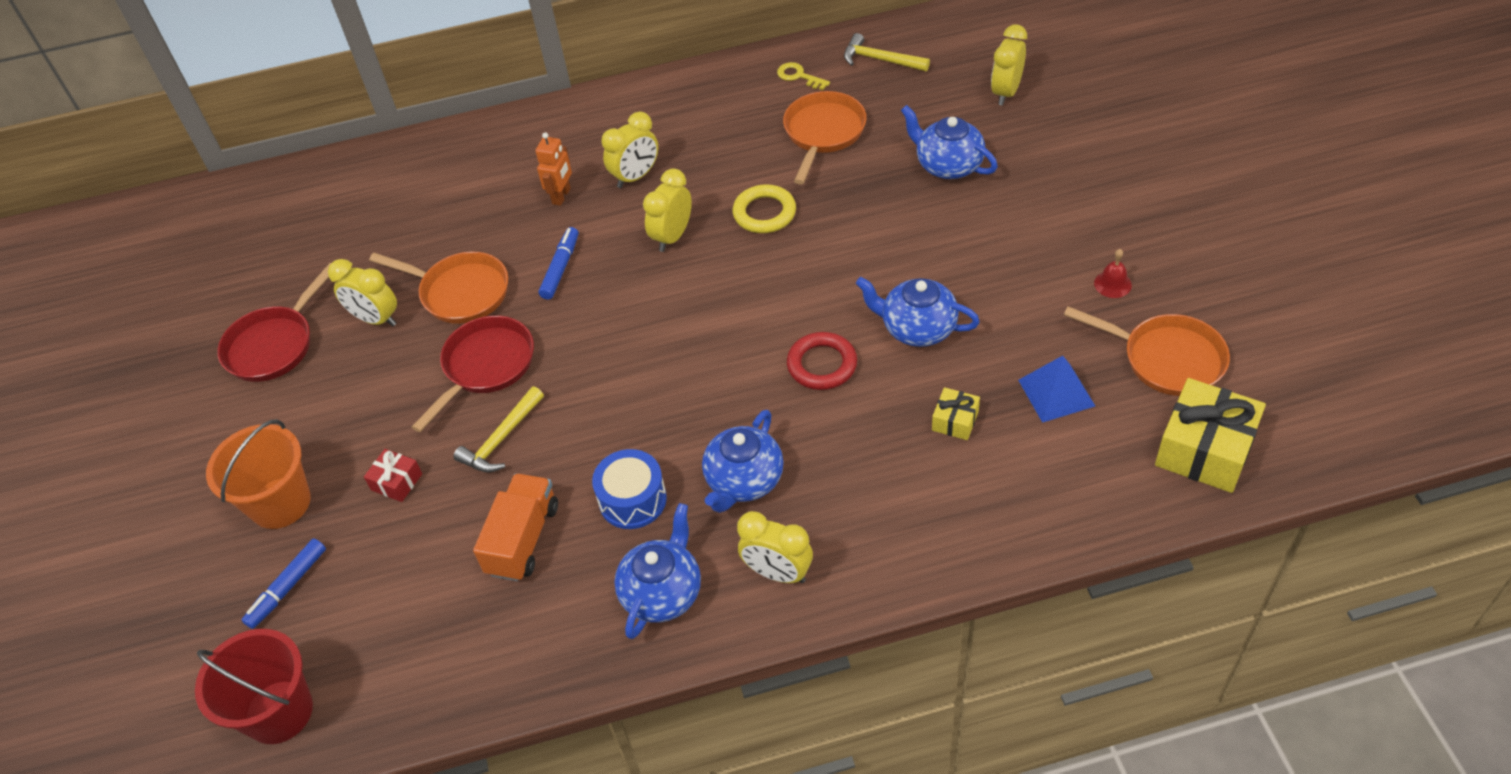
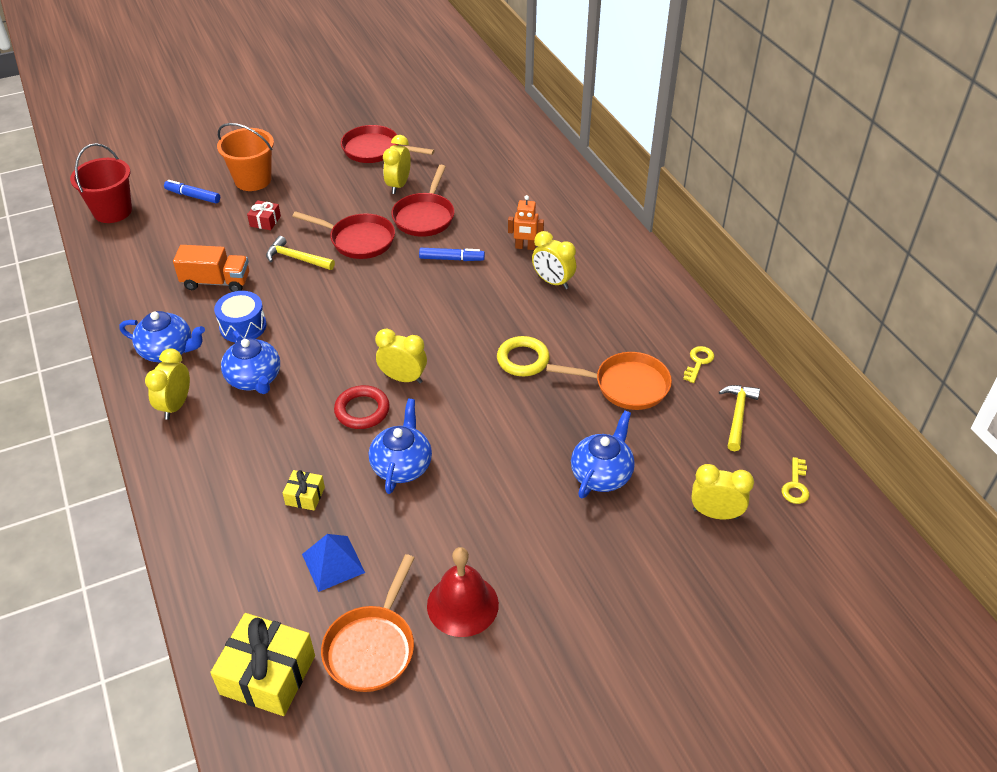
camera: 75 degrees right, 5 degrees down
(460, 292) = (424, 216): orange pan -> red pan
(672, 237) = (490, 311): yellow clock -> yellow clock (403, 378)
(743, 481) = (254, 379): blue teapot -> blue teapot turned 135 degrees counterclockwise
(975, 36) = (795, 485): none -> yellow key
(1112, 284) = (462, 604): red bell -> red bell, size x2.07

